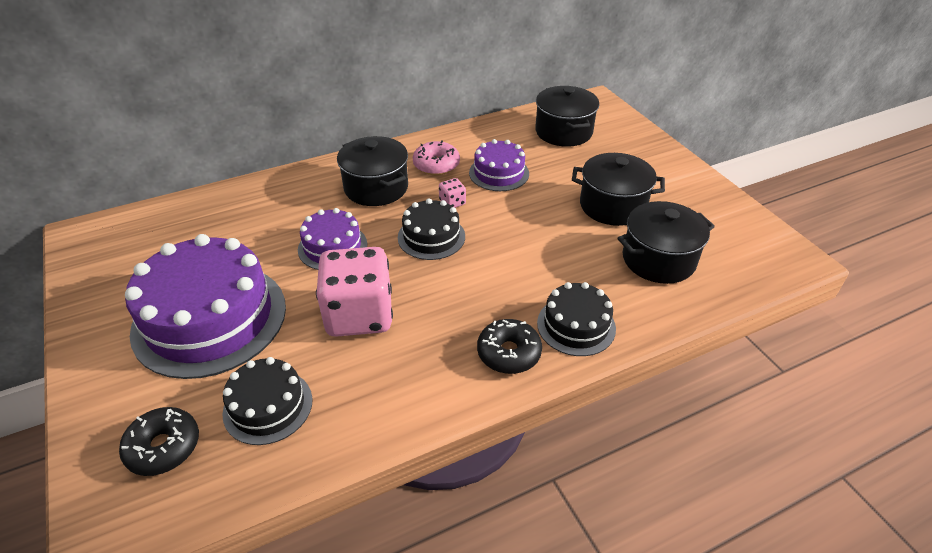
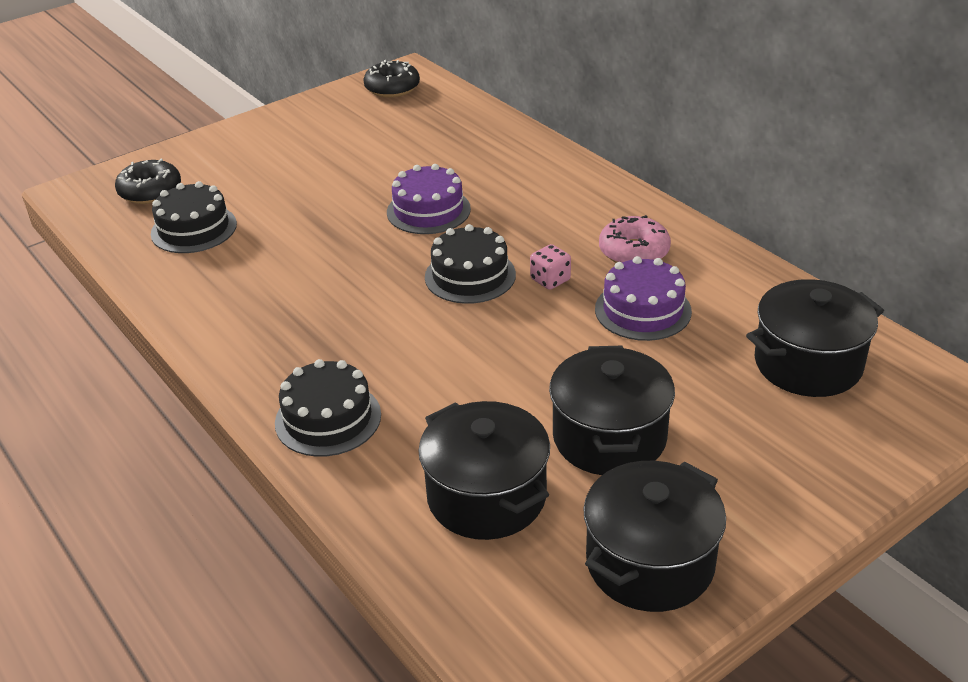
camera: 80 degrees right, 5 degrees down
(210, 318) = (301, 169): purple cake -> none
(359, 315) = (320, 252): pink dice -> none
(376, 188) = (556, 215): black pot -> black pot (649, 562)
(509, 353) = (274, 367): black donut -> black donut (392, 88)

